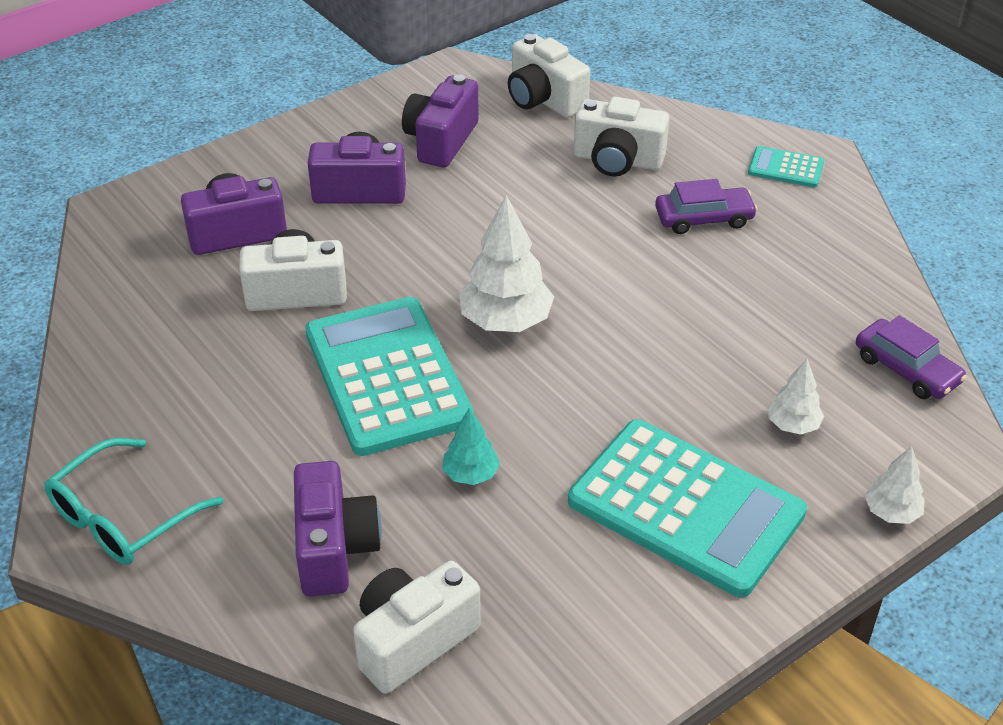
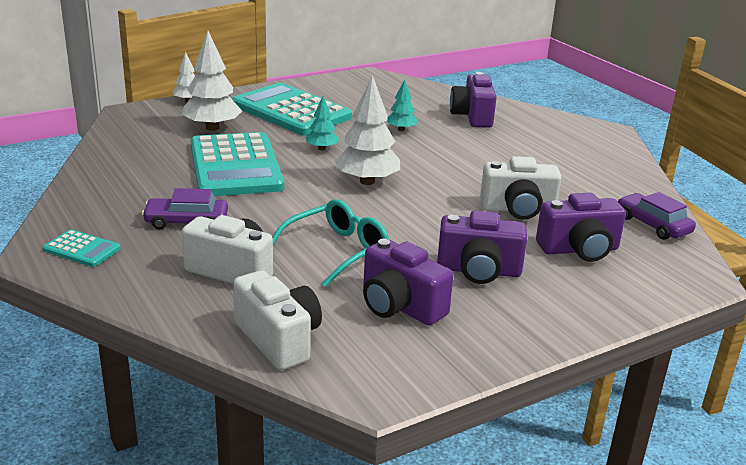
camera: 175 degrees left, 15 degrees down
(123, 517) = (585, 134): turquoise glasses -> turquoise glasses (336, 251)
(387, 376) = (448, 166): turquoise calculator -> turquoise calculator (235, 166)
(413, 641) = (433, 94): white camera -> none
(441, 141) = (400, 306): purple camera -> purple camera turned 105 degrees clockwise
(592, 392) = (321, 148): none -> turquoise tree
(792, 425) = (212, 128): white tree -> white tree, size x1.83
(906, 369) = (122, 139): purple car -> purple car (653, 225)

